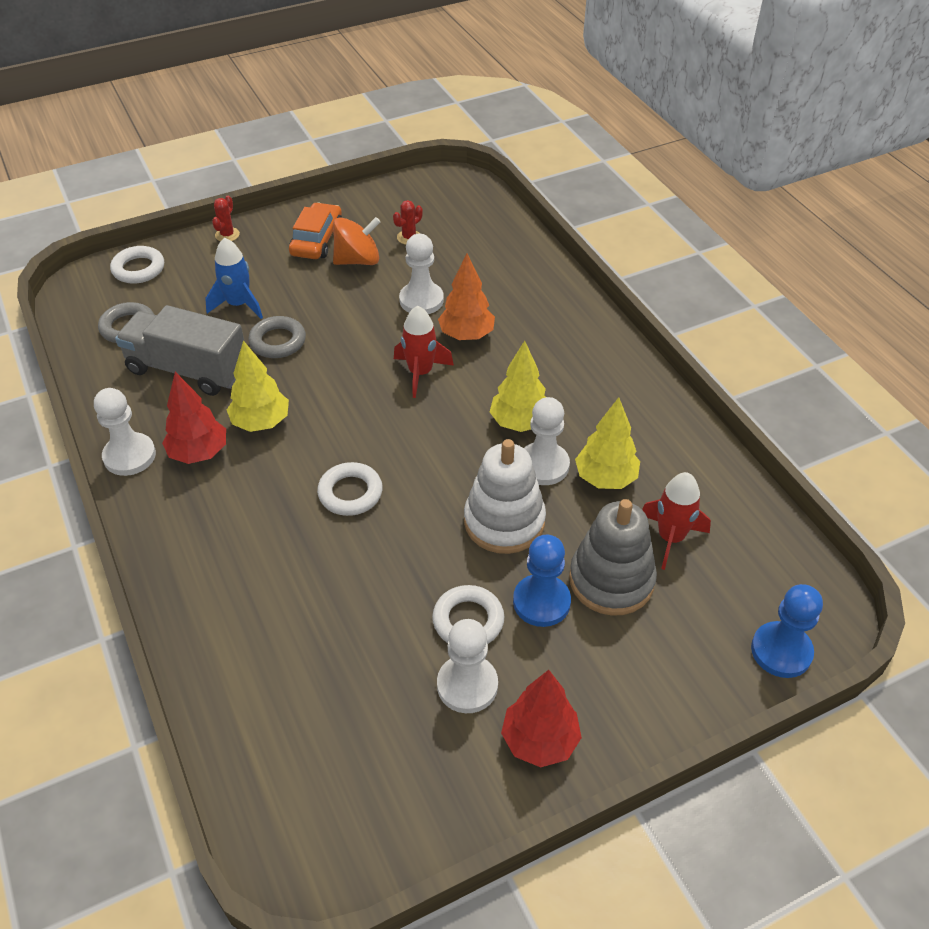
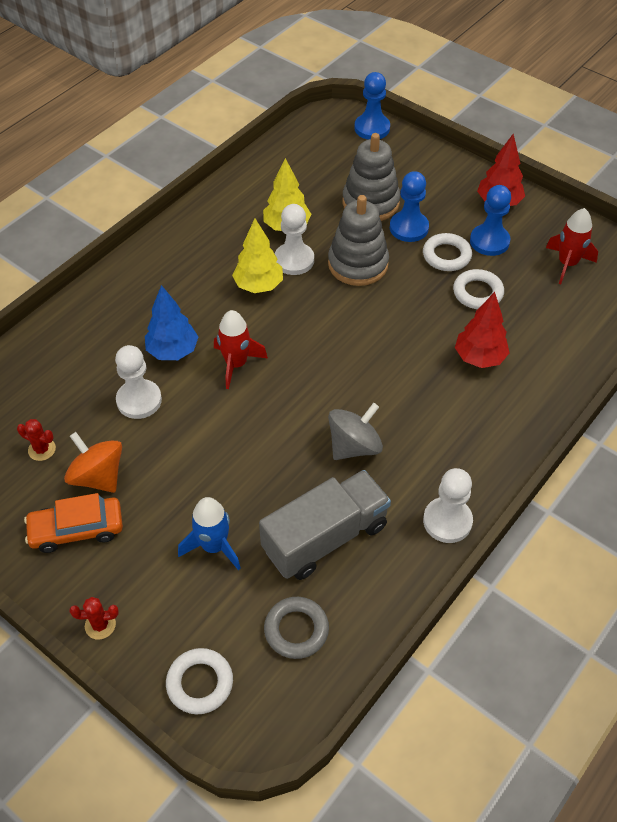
camera: 115 degrees left, 5 degrees up
(188, 370) = (325, 537): grey truck -> grey truck turned 120 degrees counterclockwise
(199, 453) = (412, 472): red tree -> red tree (479, 358)
(261, 422) = (354, 446): yellow tree -> grey spinning top
(278, 341) = (250, 485): grey ring -> none
(350, 493) = (388, 355): white ring -> white ring (477, 293)
(466, 335) = (173, 351): orange tree -> blue tree
(467, 685) = (489, 241): white pawn -> blue pawn
(504, 522) = (358, 264): white stacking toy -> grey stacking toy
(670, 538) = (319, 185): red rocket -> red rocket (567, 264)

